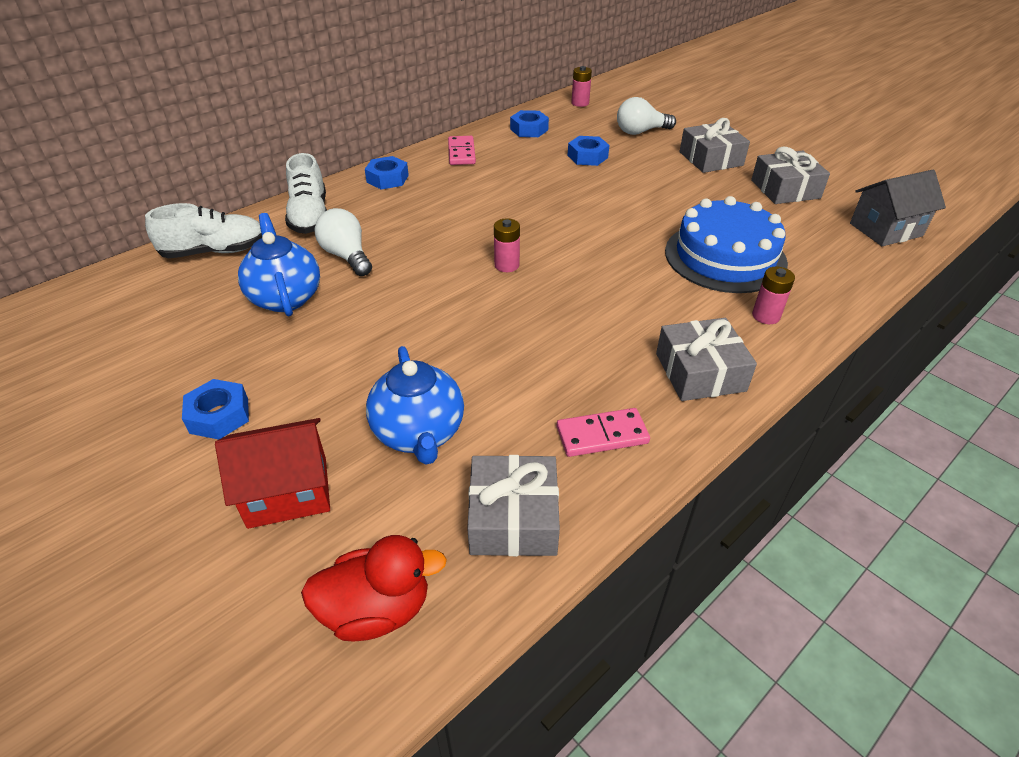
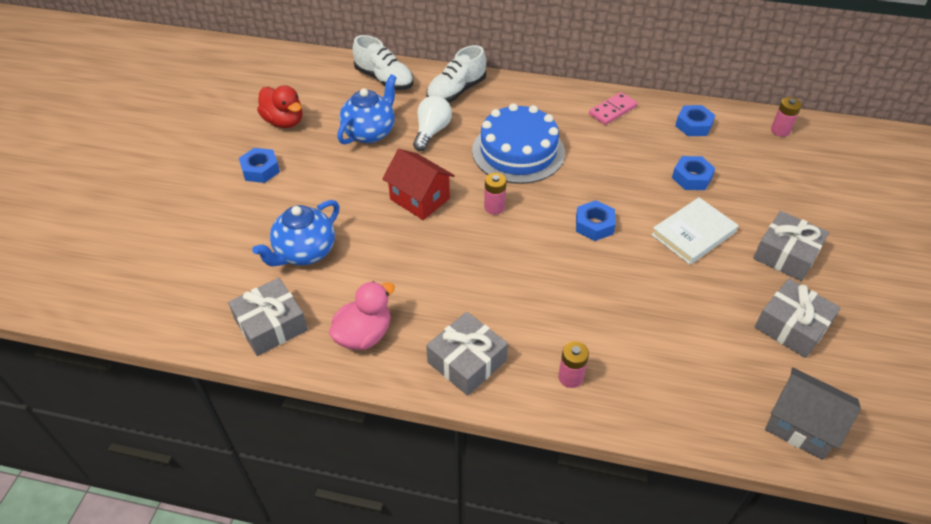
camera: 55 degrees right, 5 degrees up
(288, 492) = (229, 227): red house -> red house (419, 199)
(377, 609) = (182, 302): red duck -> red duck (284, 121)
(387, 179) = (536, 97): blue nut -> blue nut (594, 225)
(602, 435) = (364, 335): pink domino -> pink duck
(640, 132) = (777, 189): white light bulb -> none
(651, 184) = (693, 233): none -> white book
(725, 257) = (629, 323): blue cake -> blue cake (518, 151)

